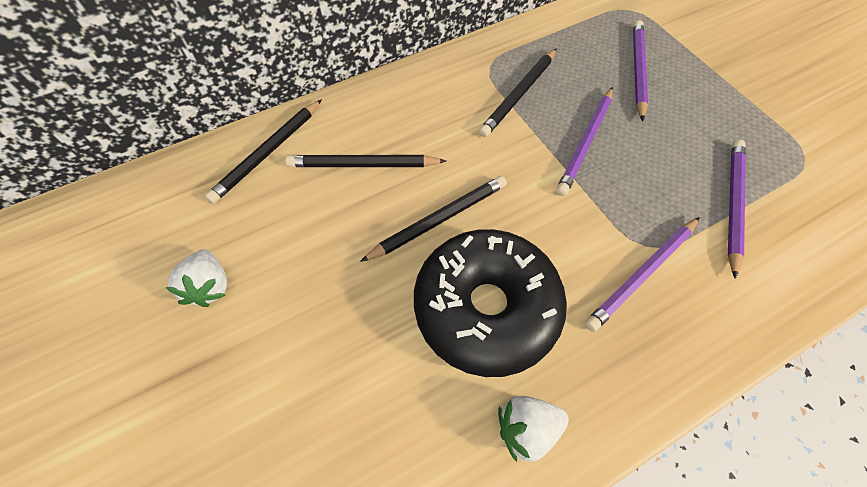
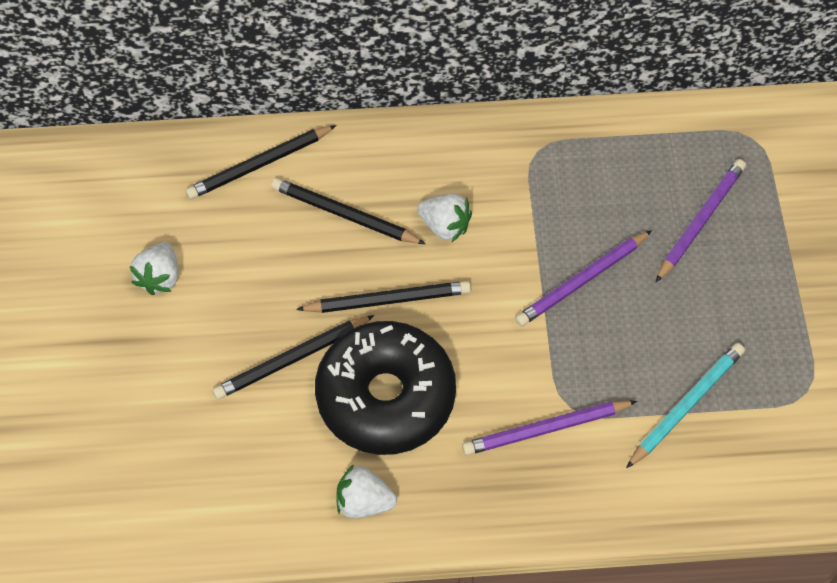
camera: 25 degrees right, 0 degrees up
(452, 142) = (445, 226): none -> white strawberry
(519, 94) = (547, 198): black pencil -> black pencil (292, 359)
(733, 205) = (686, 405): purple pencil -> turquoise pencil

